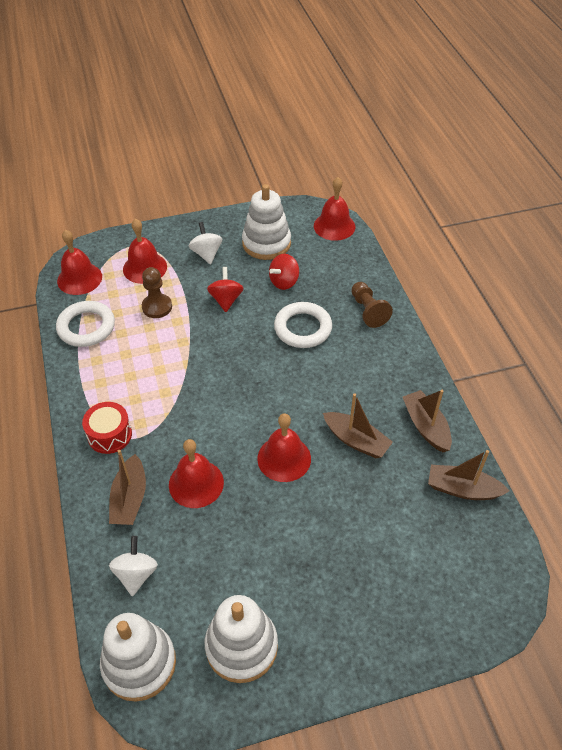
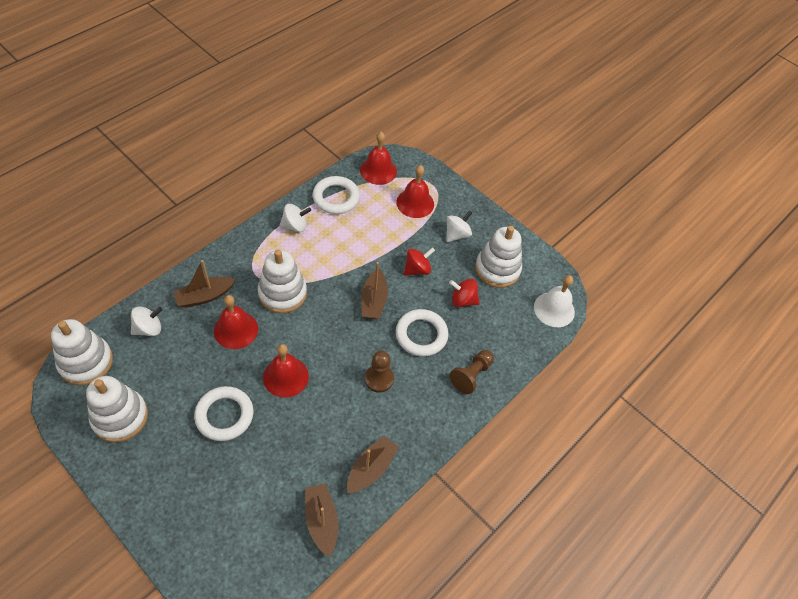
camera: 55 degrees right, 5 degrees up
(96, 377) = (295, 226): none -> white spinning top
(109, 435) = (250, 259): red drum -> none
(157, 307) = (381, 229): brown pawn -> brown pawn (379, 379)
(177, 422) = (282, 293): none -> white stacking toy
(299, 533) = (224, 415): none -> white ring
(334, 226) = (554, 309): red bell -> white bell
(356, 440) = (328, 420): brown boat -> brown boat (374, 300)

